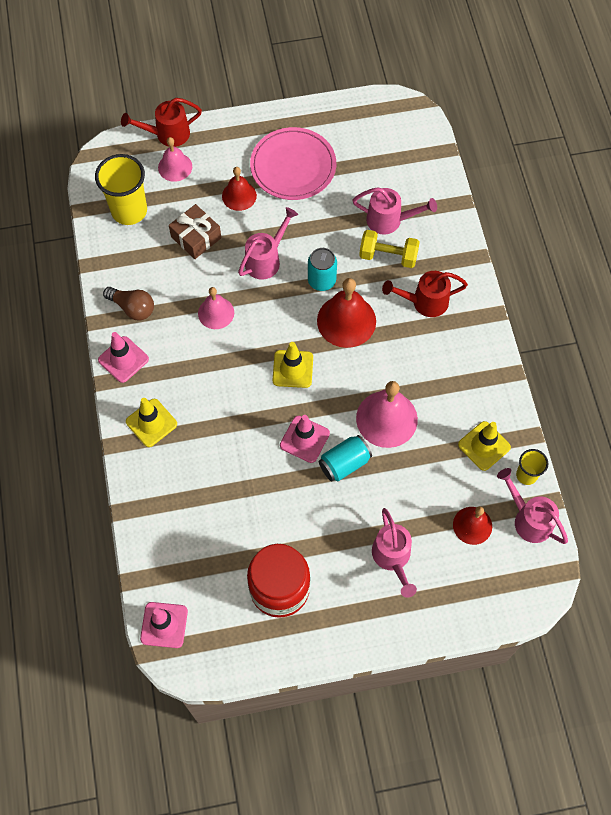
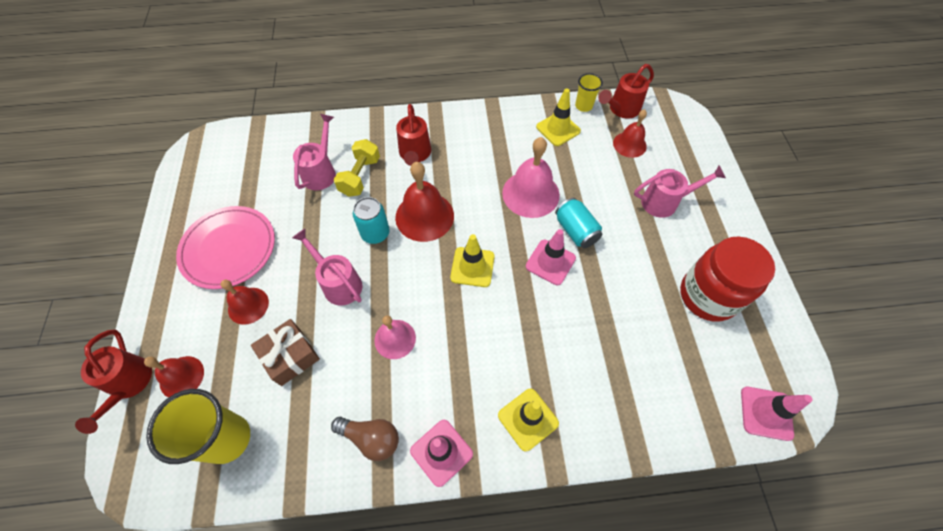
camera: 85 degrees left, 5 degrees down
(132, 308) = (371, 438): brown light bulb -> brown light bulb turned 75 degrees clockwise
(175, 167) = (181, 377): pink bell -> red bell
(528, 519) = (621, 109): pink watering can -> red watering can

